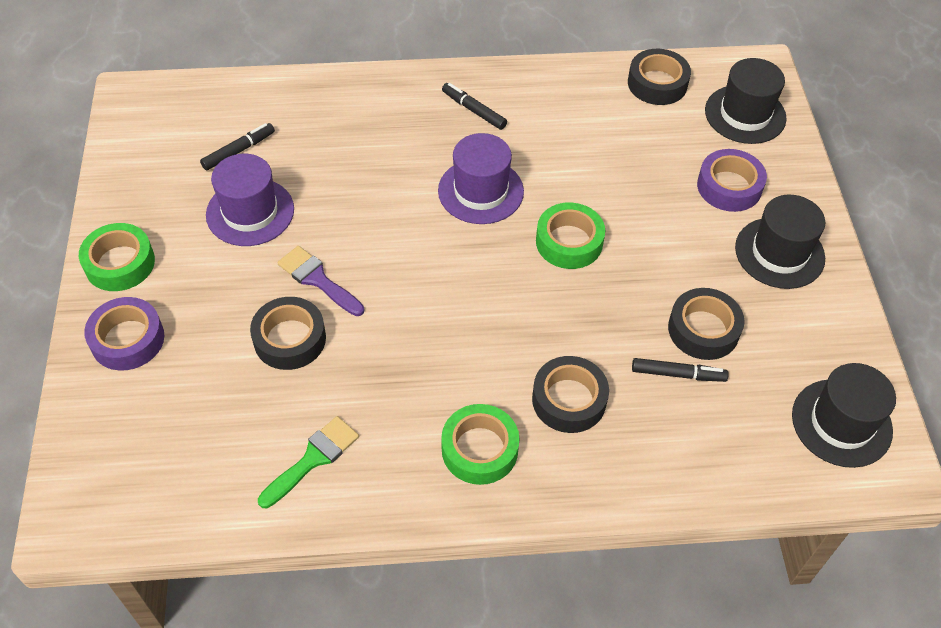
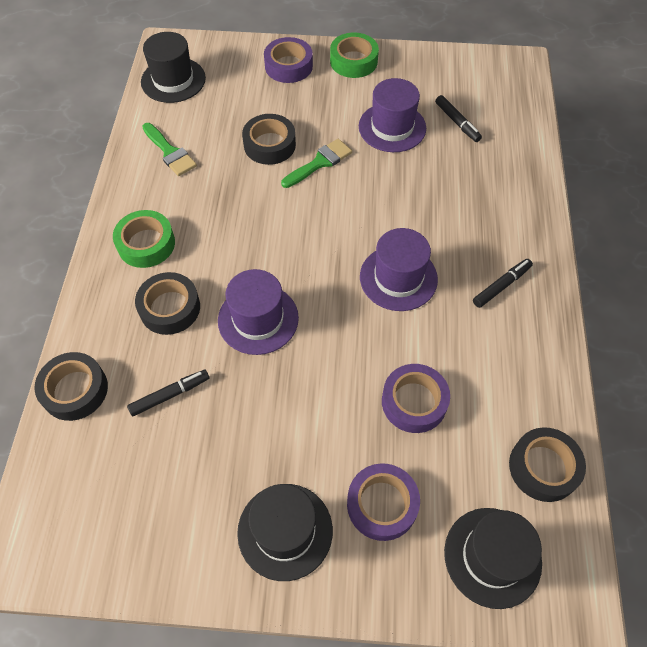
camera: 100 degrees right, 5 degrees up
(318, 279) = (320, 163): purple brush -> green brush
(562, 309) = (258, 319): none -> purple hat
(569, 242) = (330, 337): green tape -> none
(622, 170) = (414, 402): none -> purple tape
(678, 374) = (170, 395): black marker -> black marker turned 135 degrees counterclockwise
(703, 329) = (210, 429): black tape -> black tape (75, 390)
(841, 423) = (79, 525): black hat -> black hat (173, 80)

